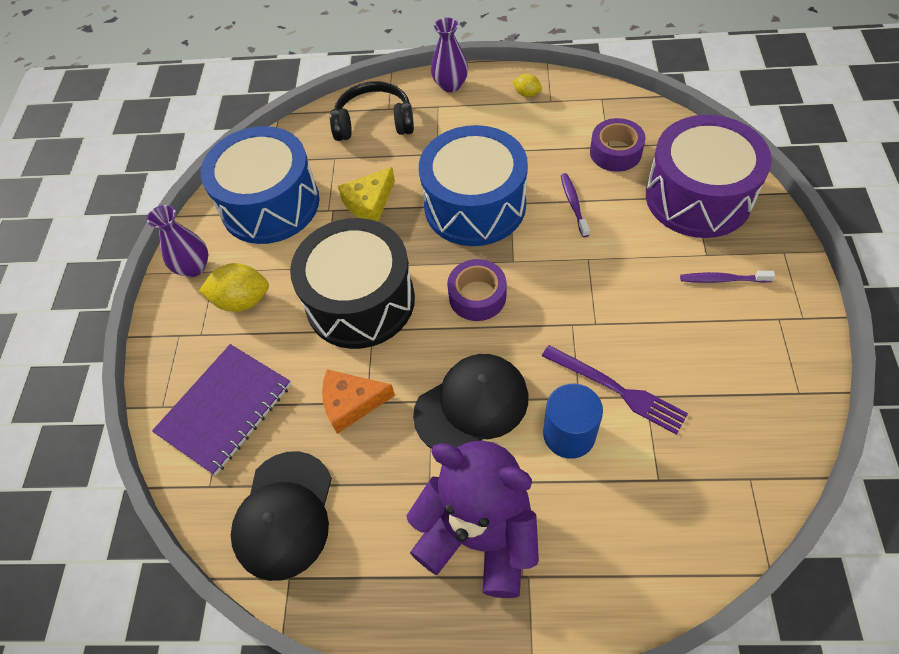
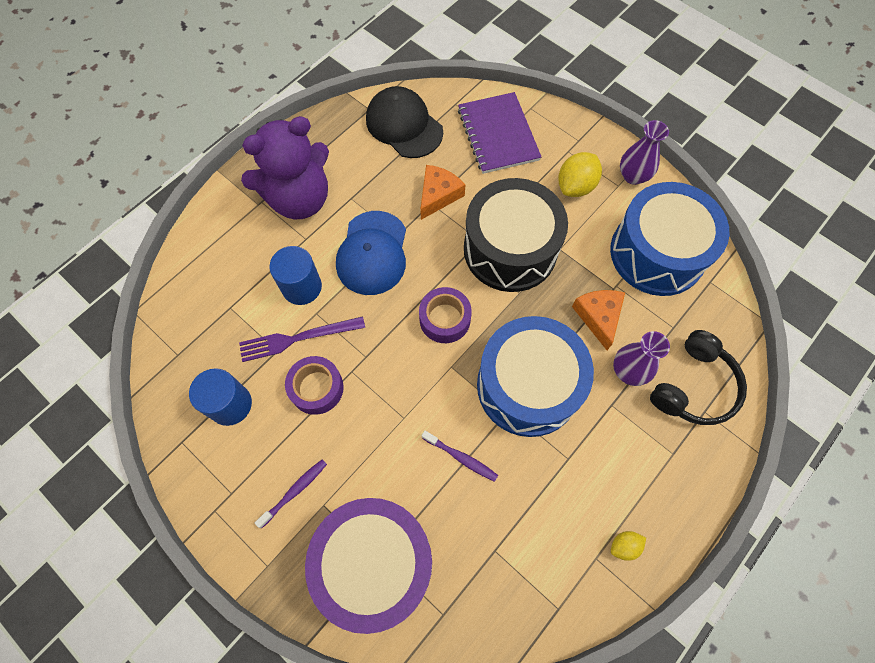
camera: 125 degrees right, 10 degrees up
(369, 203) = (598, 317): yellow cheese -> orange cheese
(450, 85) = (695, 489): purple vase -> purple vase (628, 371)
(471, 405) = (372, 253): black cap -> blue cap
(615, 152) = (482, 548): purple tape -> purple tape (316, 388)
(728, 386) = (230, 404): none -> blue cylinder

